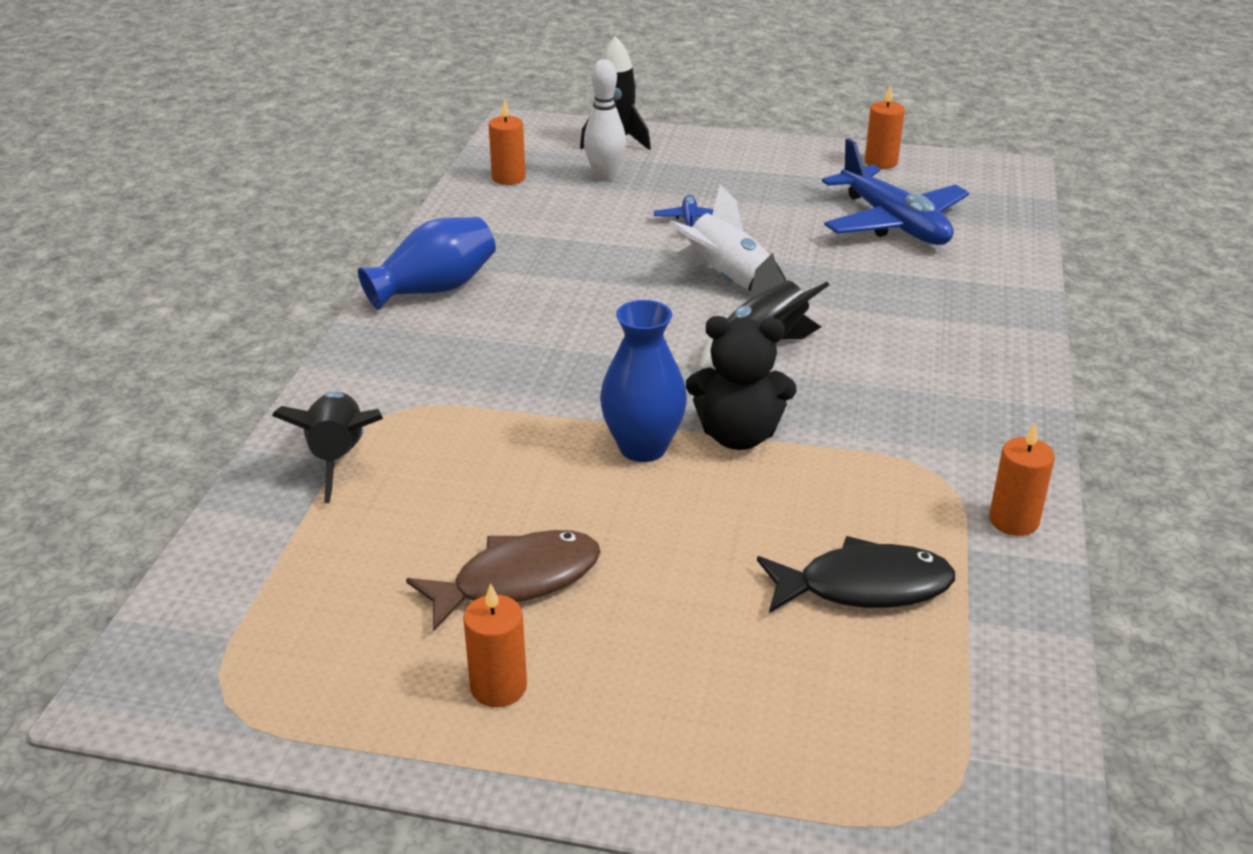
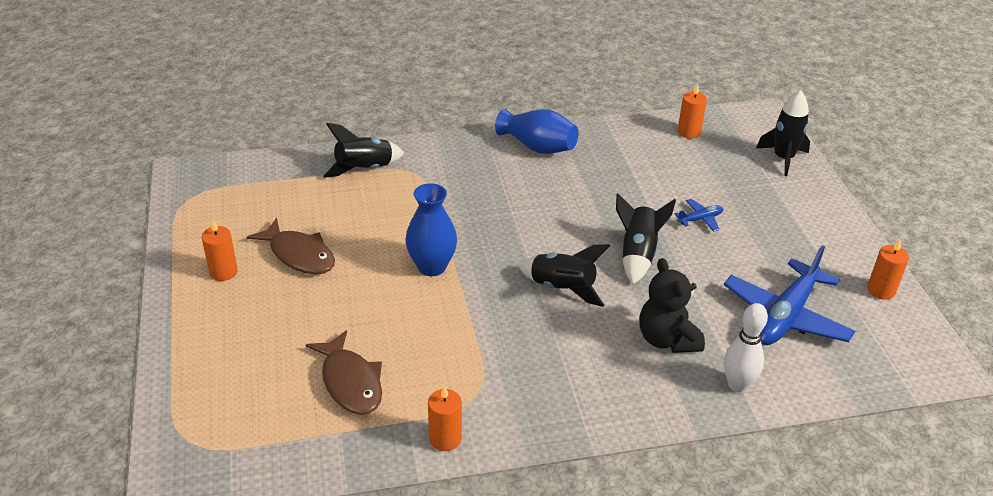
camera: 65 degrees right, 5 degrees up
(605, 176) = (728, 168): white bowling pin -> white bowling pin (737, 385)
(728, 280) = (638, 255): white rocket -> black rocket
(738, 436) = (465, 300): black teddy bear -> black teddy bear (667, 339)
(864, 586) = (350, 382): black fish -> brown fish

